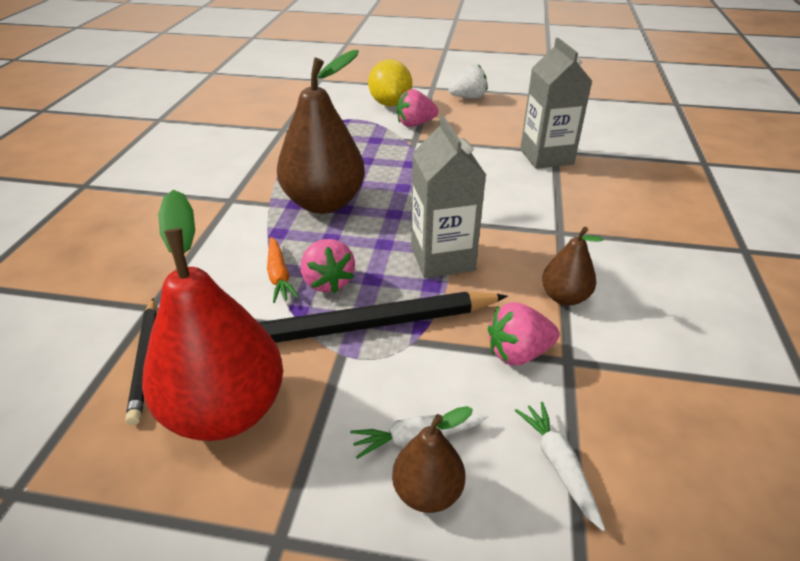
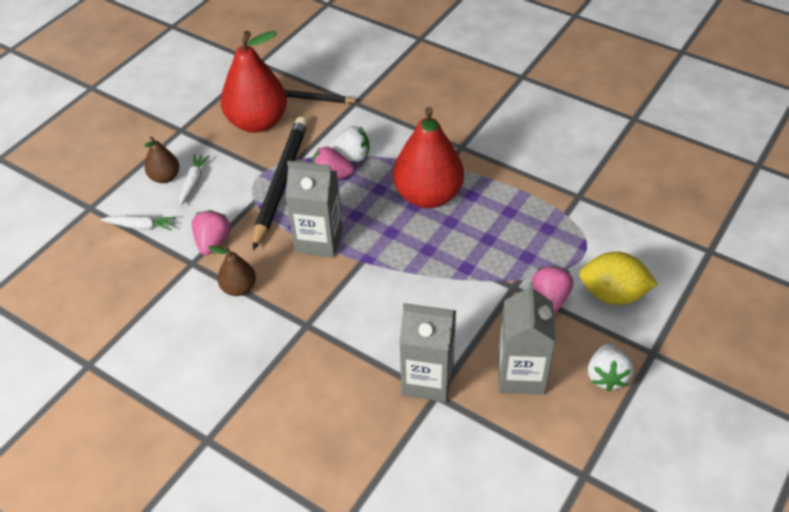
camera: 115 degrees right, 10 degrees up
(279, 276) = (351, 157): orange carrot -> white strawberry
(324, 203) = (428, 196): brown pear -> red pear
(499, 124) = (521, 374): none -> grey carton

